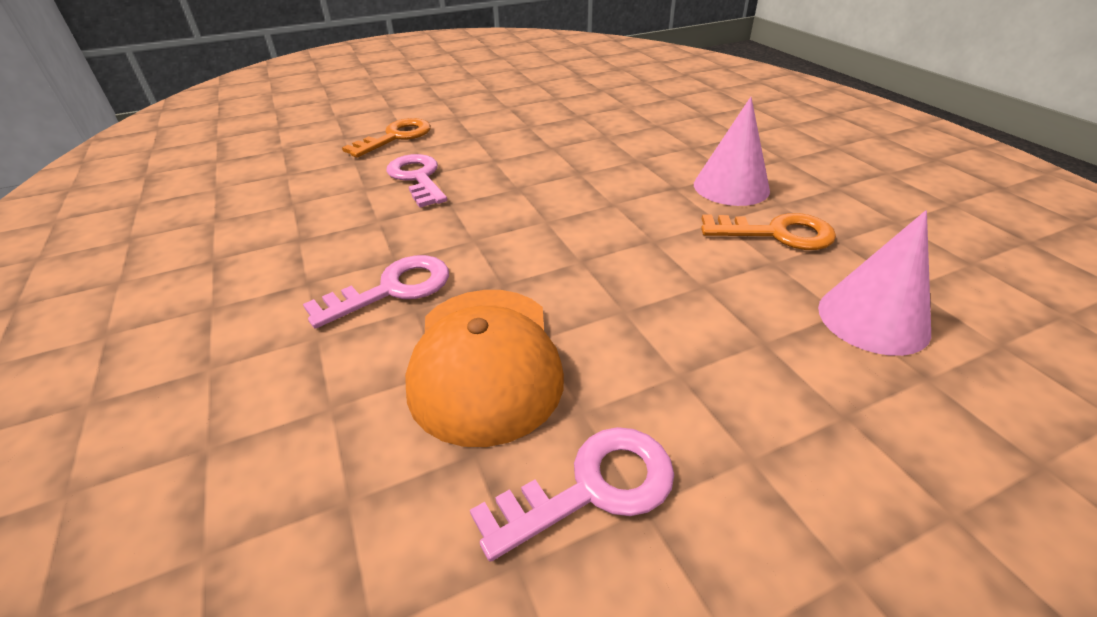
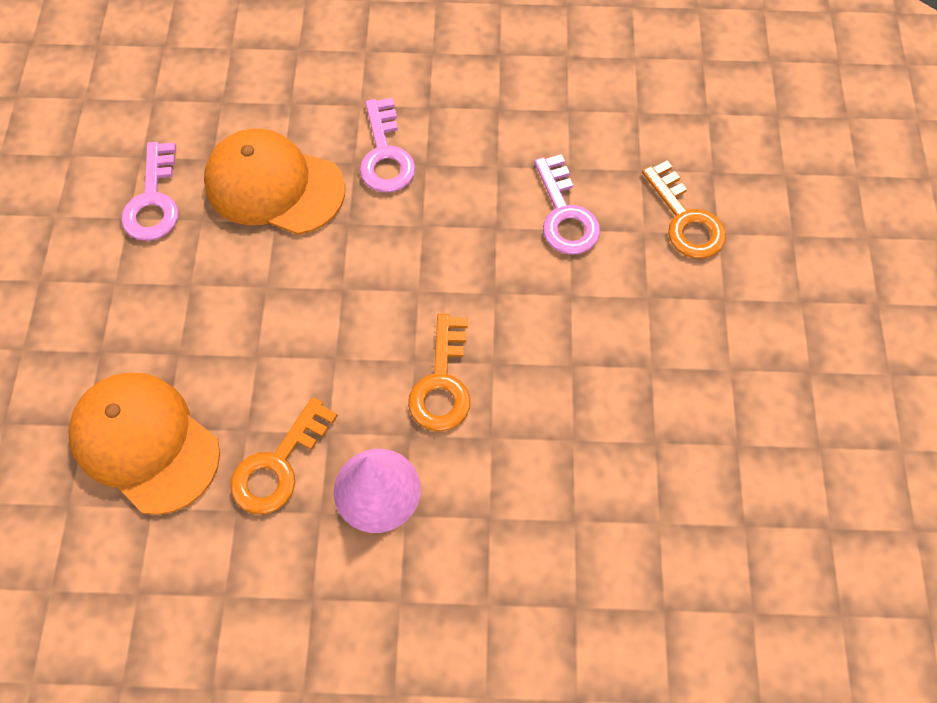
camera: 115 degrees right, 25 degrees up
(417, 178) = (564, 214): pink key -> pink key turned 75 degrees clockwise
(619, 186) = (442, 383): none -> orange key
(873, 319) = (145, 443): pink cone -> orange cap

